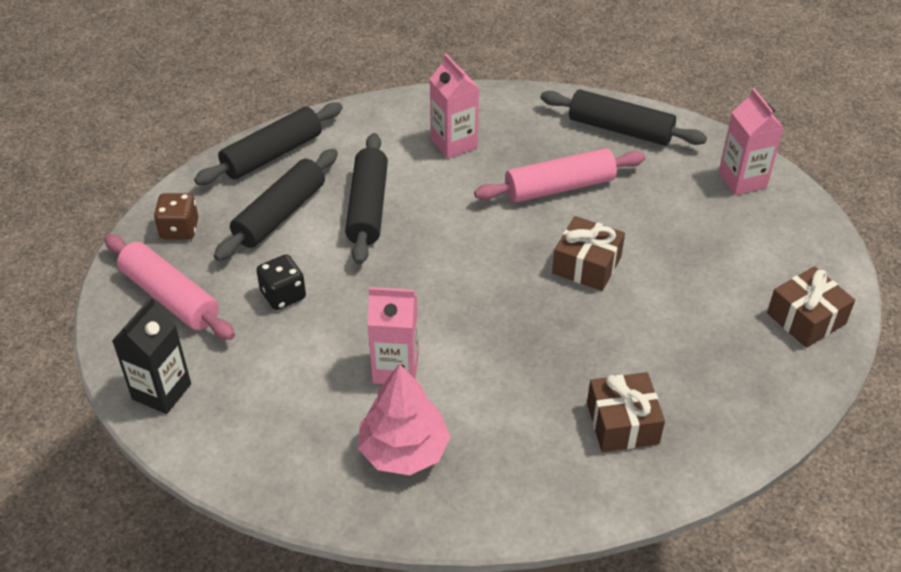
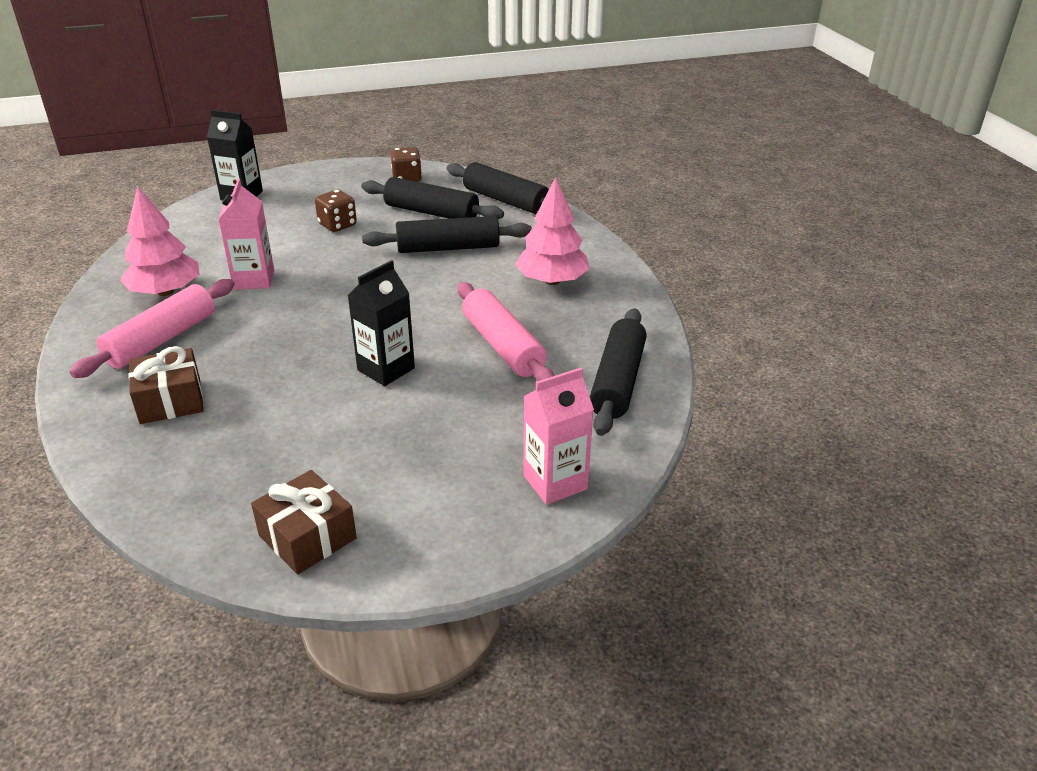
camera: 80 degrees right, 10 degrees down
(170, 297) = (334, 185): pink rolling pin -> pink rolling pin (162, 340)
(283, 295) = (337, 225): black dice -> brown dice
(454, 143) = (552, 281): pink carton -> pink tree
(586, 265) = (386, 369): brown gift -> black carton

